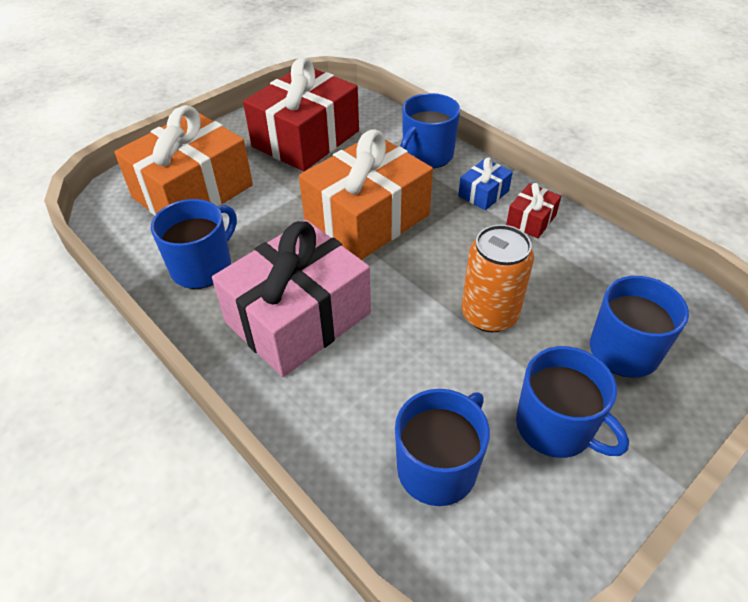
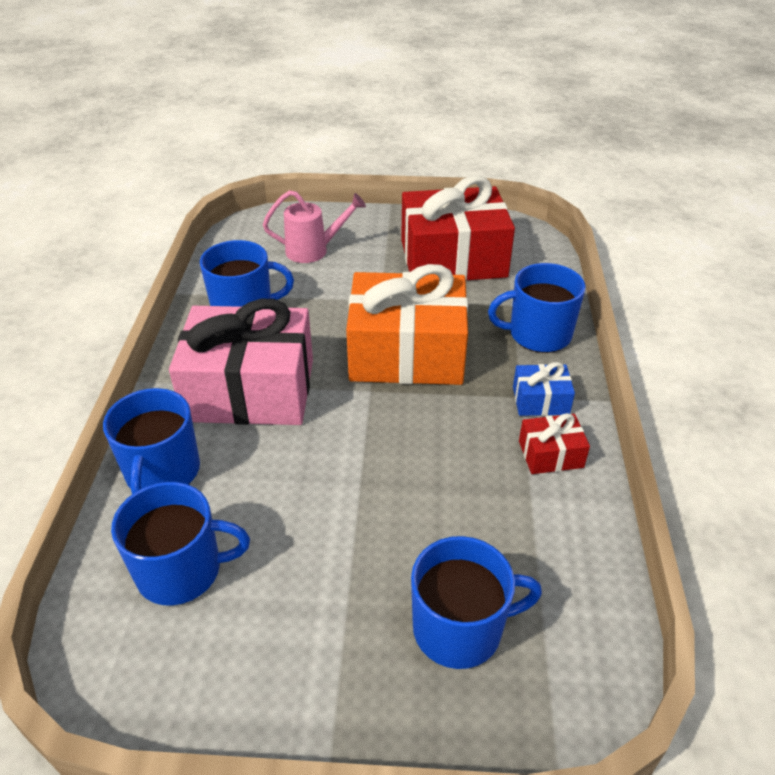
camera: 45 degrees right, 5 degrees down
(193, 191) = (313, 250): orange gift -> pink watering can
(489, 314) = (387, 500): orange can -> none
(555, 427) = (302, 627): blue mug -> blue mug (162, 472)

